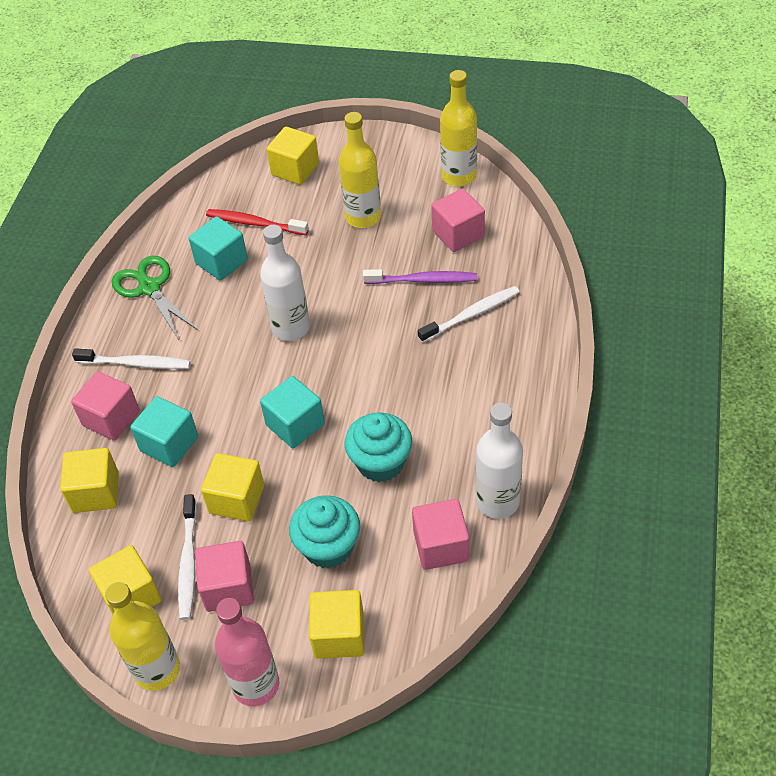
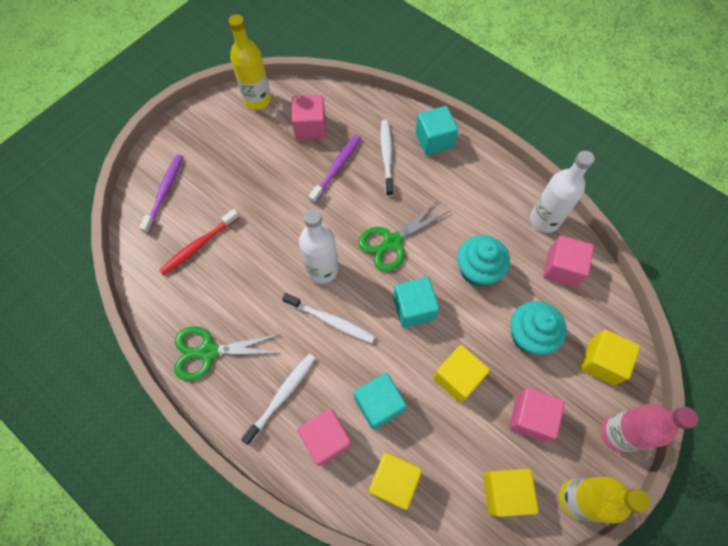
camera: 65 degrees left, 15 degrees up
(188, 562) = (495, 436): white toothbrush -> white toothbrush (330, 320)
(221, 262) = (221, 286): turquoise cube -> turquoise cube (434, 140)
(295, 169) = (164, 192): yellow cube -> purple toothbrush
(363, 217) = (250, 173): yellow bottle -> none
(364, 370) = (392, 242): none -> green scissors

